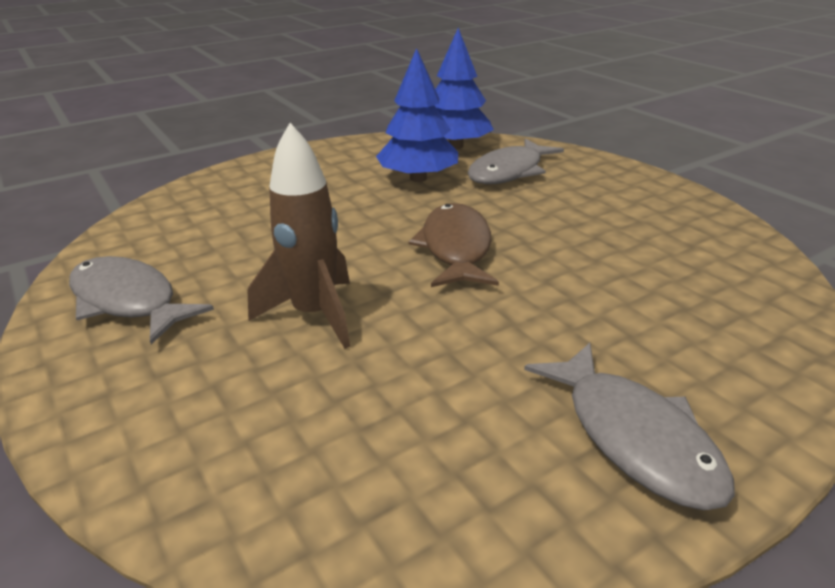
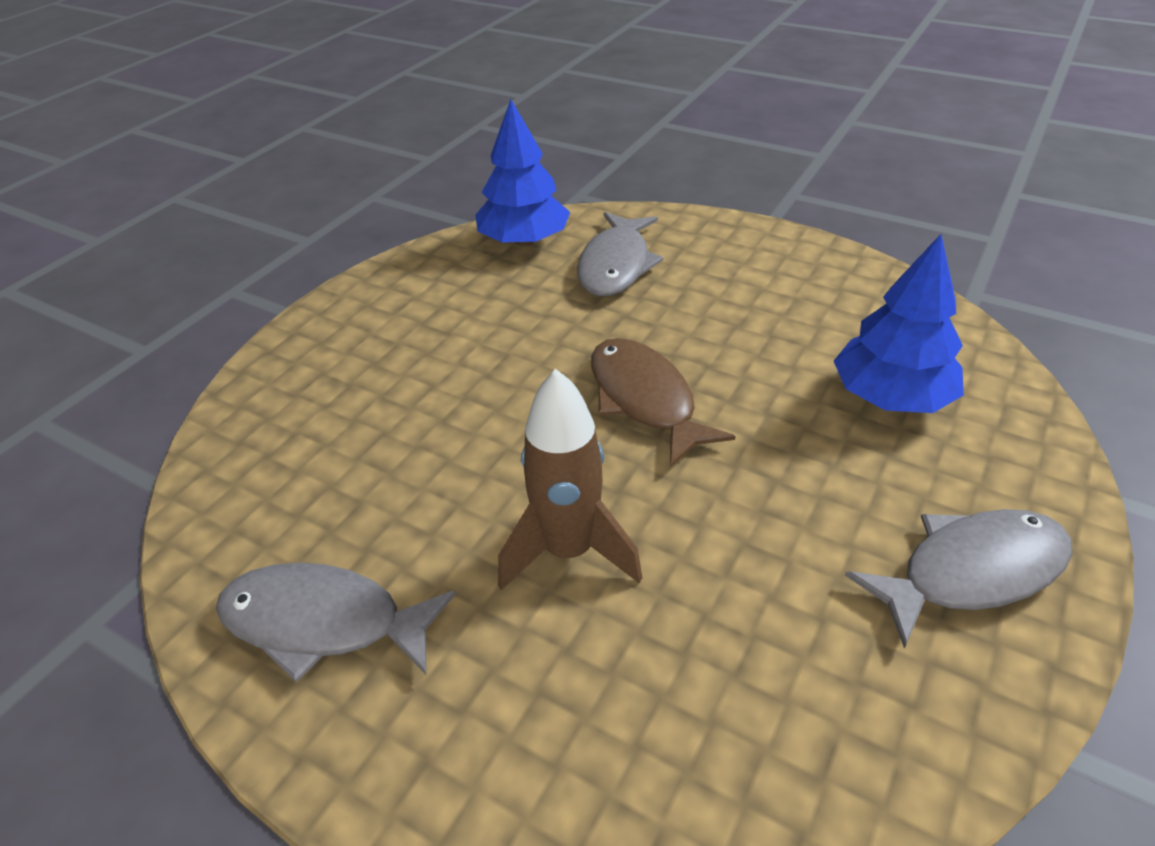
camera: 25 degrees left, 10 degrees up
(418, 178) = (521, 306): blue tree -> blue tree (891, 397)
(634, 437) = (971, 572): grey fish -> grey fish turned 60 degrees counterclockwise

